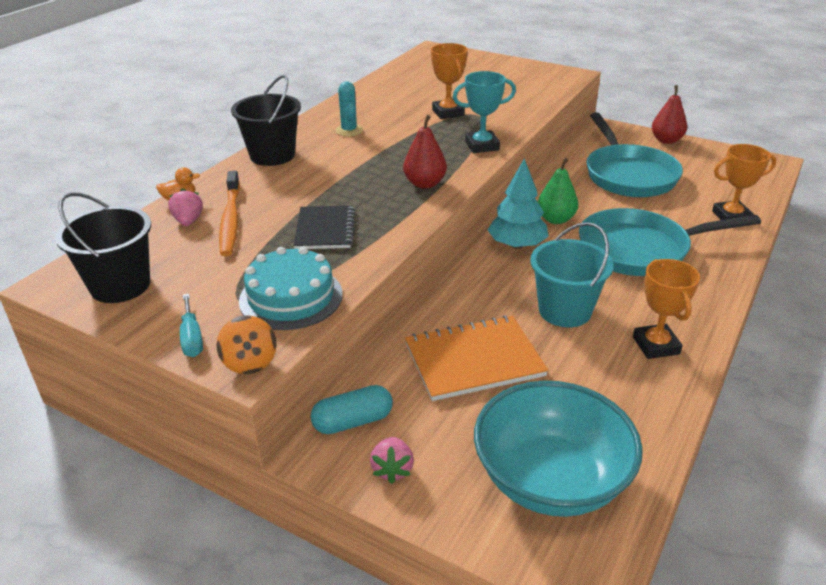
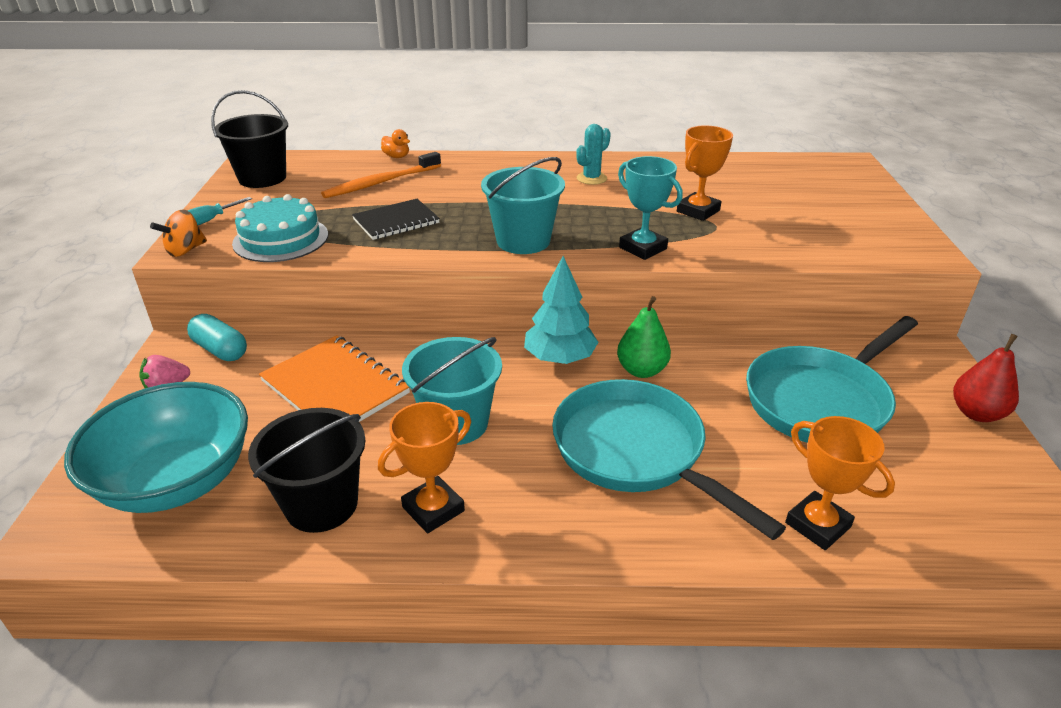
camera: 60 degrees right, 0 degrees up
(188, 221) = (366, 170): pink strawberry -> none
(272, 155) = (504, 164): black bucket -> black bucket (321, 504)
(425, 184) = (523, 241): red pear -> turquoise bucket

